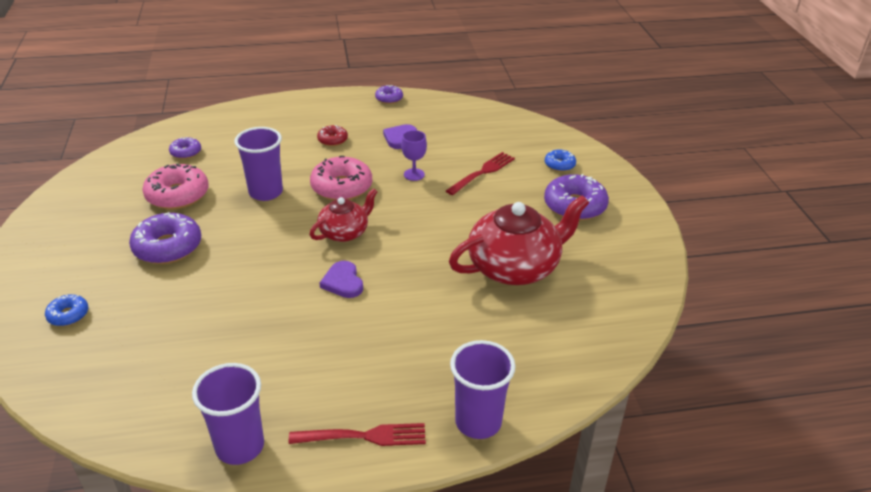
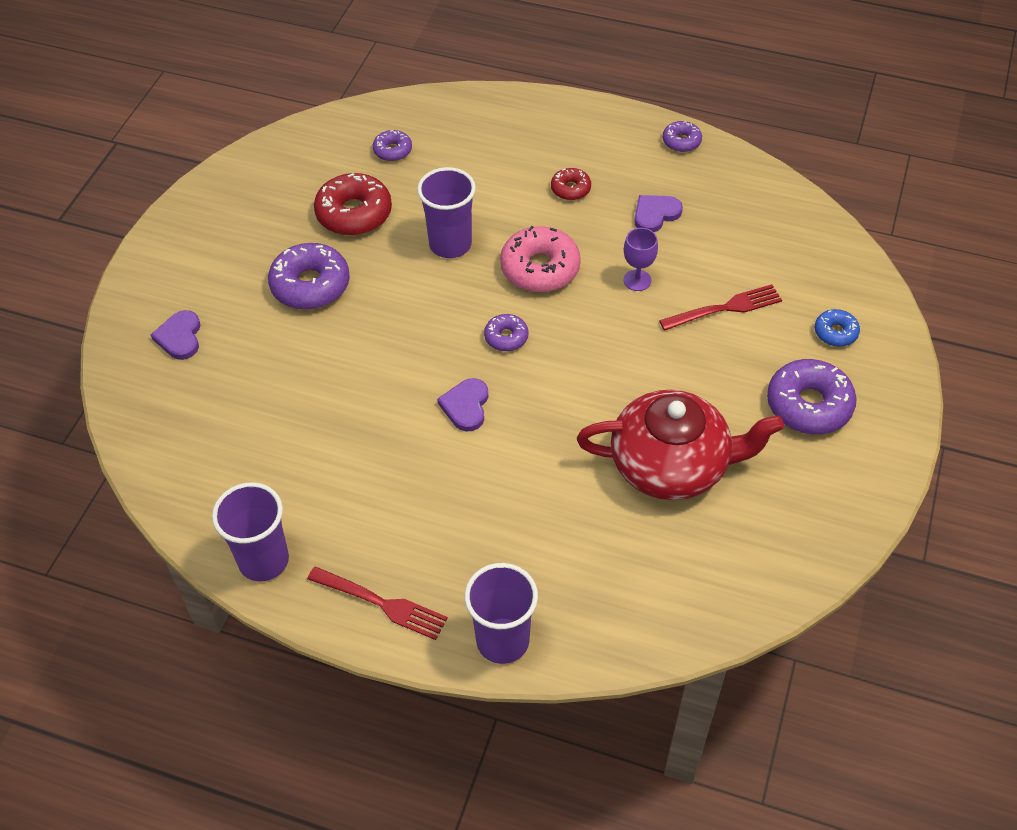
camera: 30 degrees right, 15 degrees up
(68, 315) = (180, 337): blue donut -> purple heart
(177, 195) = (354, 213): pink donut -> red donut
(344, 232) = (506, 337): red teapot -> purple donut

